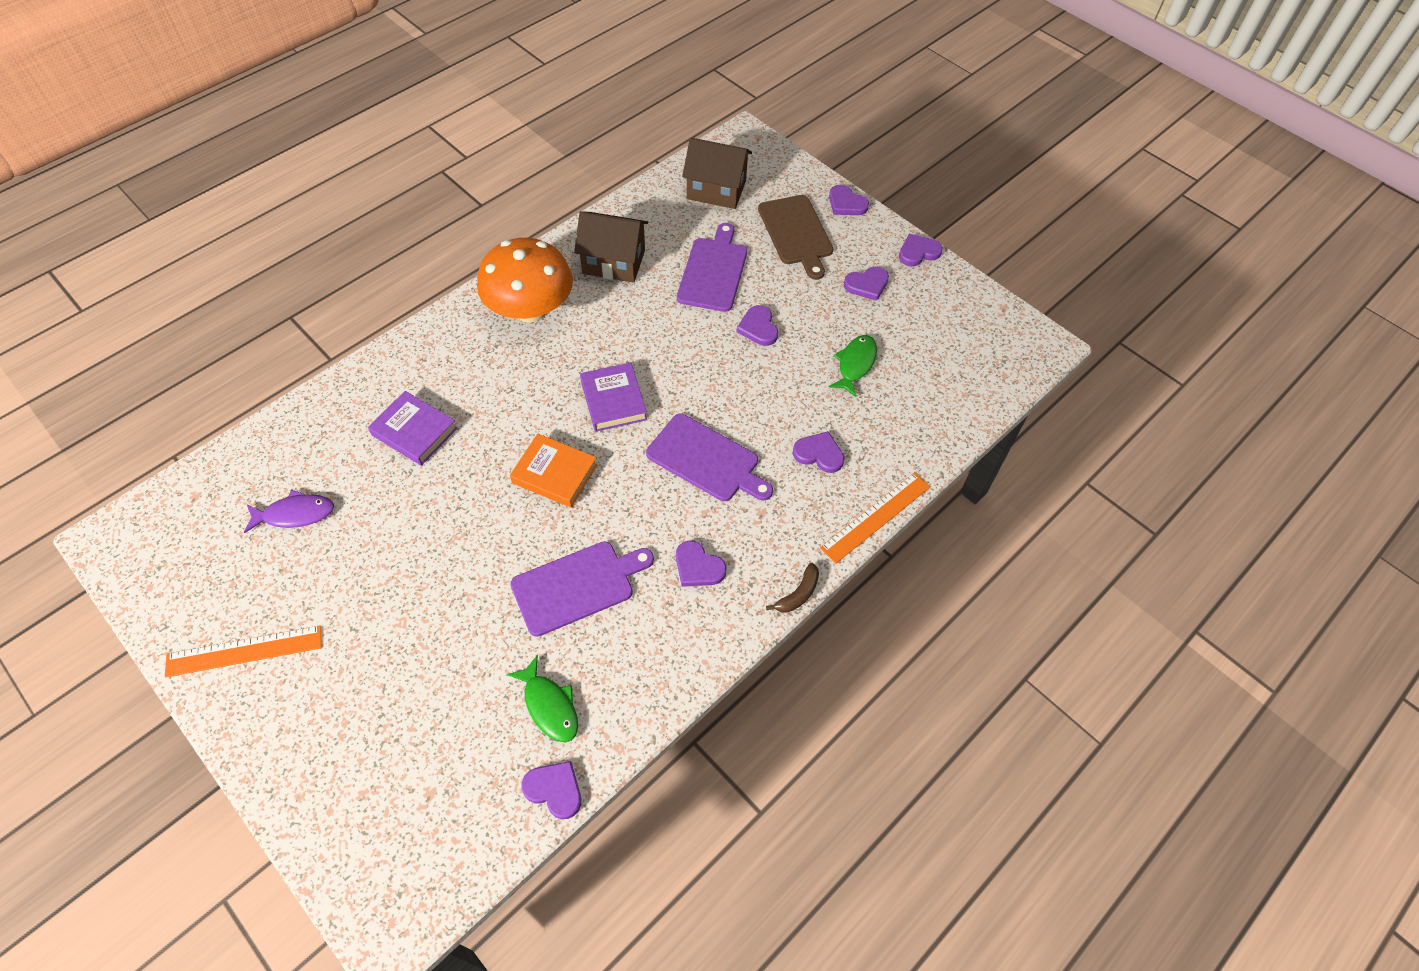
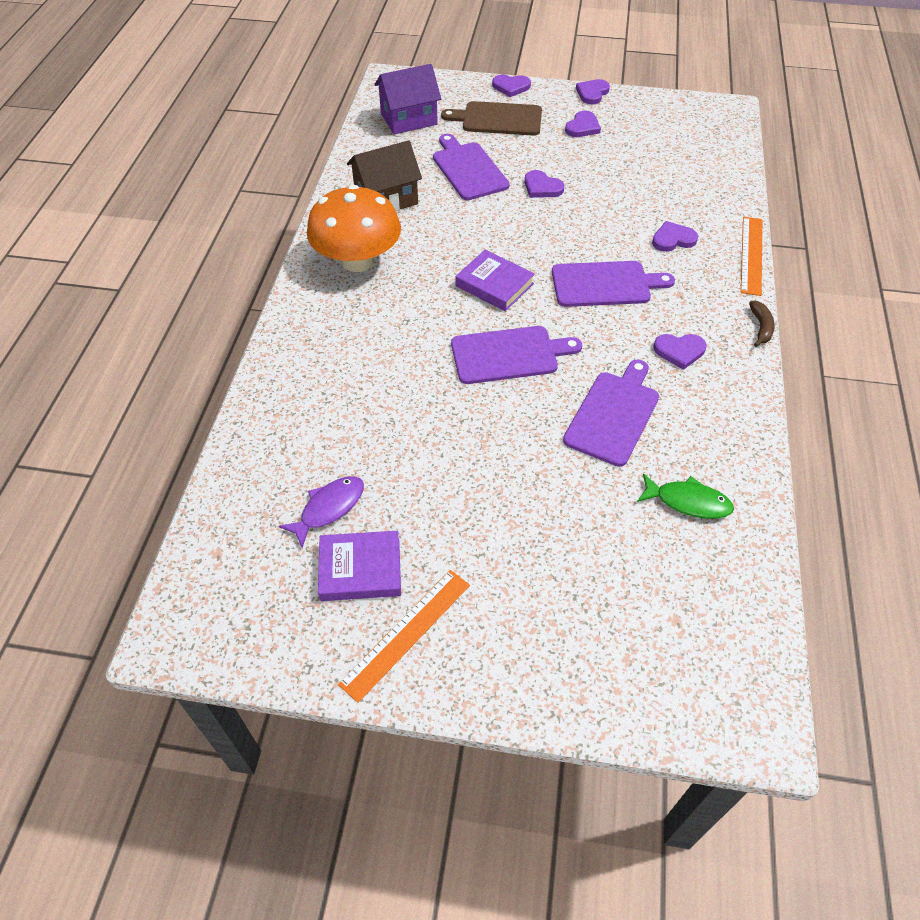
camera: 35 degrees left, 5 degrees down
(414, 431) = (362, 391): purple book -> purple book (360, 569)
(554, 789) = (757, 551): purple heart -> none
(555, 474) = (508, 355): orange book -> purple cutting board
(716, 190) = (409, 119): brown house -> purple house
(796, 233) = (498, 119): brown cutting board -> brown cutting board turned 150 degrees clockwise
(855, 364) = (631, 176): green fish -> none

